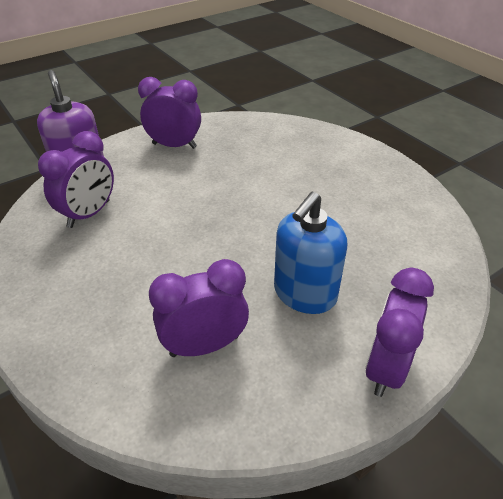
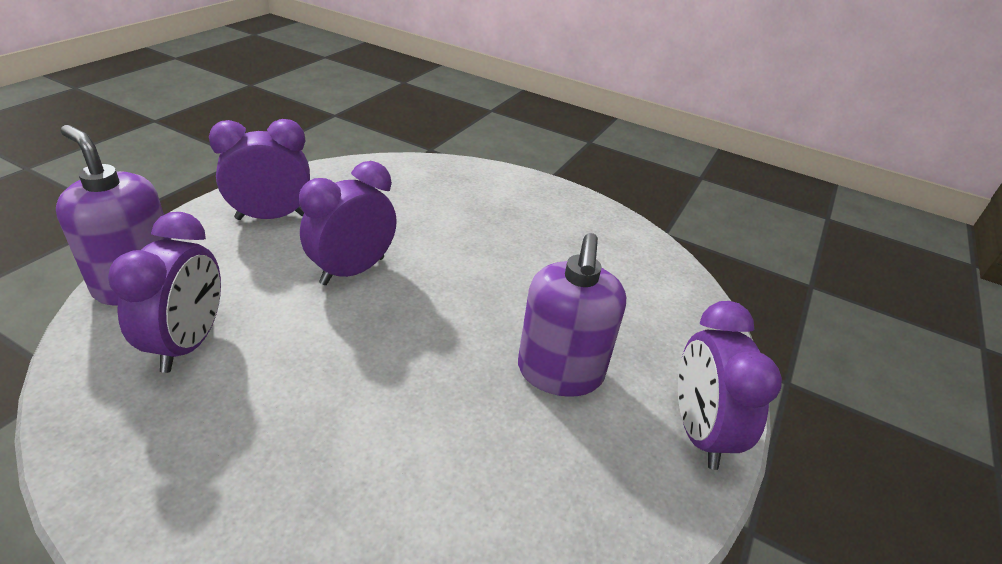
camera: 30 degrees left, 5 degrees down
(204, 345) = (477, 483): purple clock -> purple clock (352, 271)
(304, 294) = (560, 372): blue soap dispenser -> purple soap dispenser

